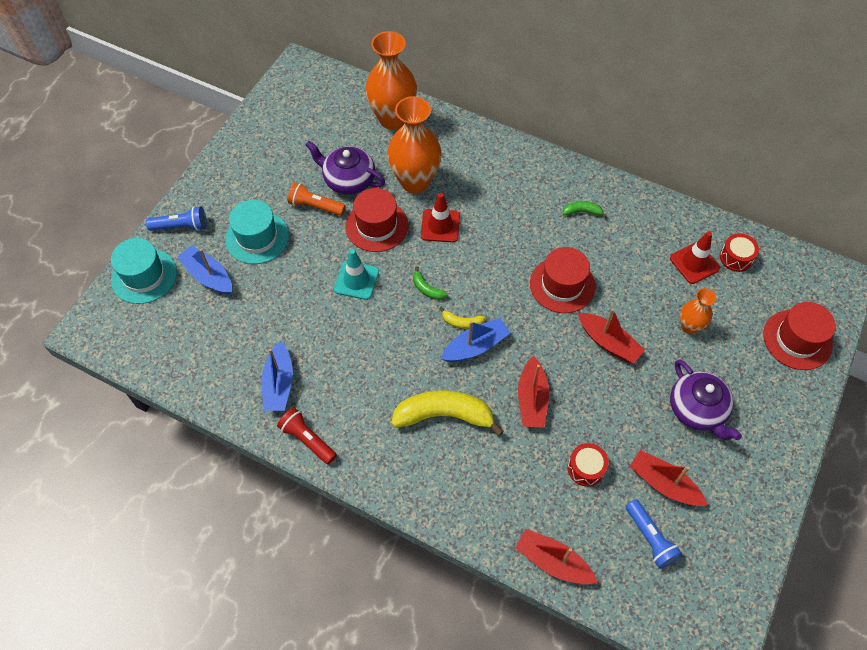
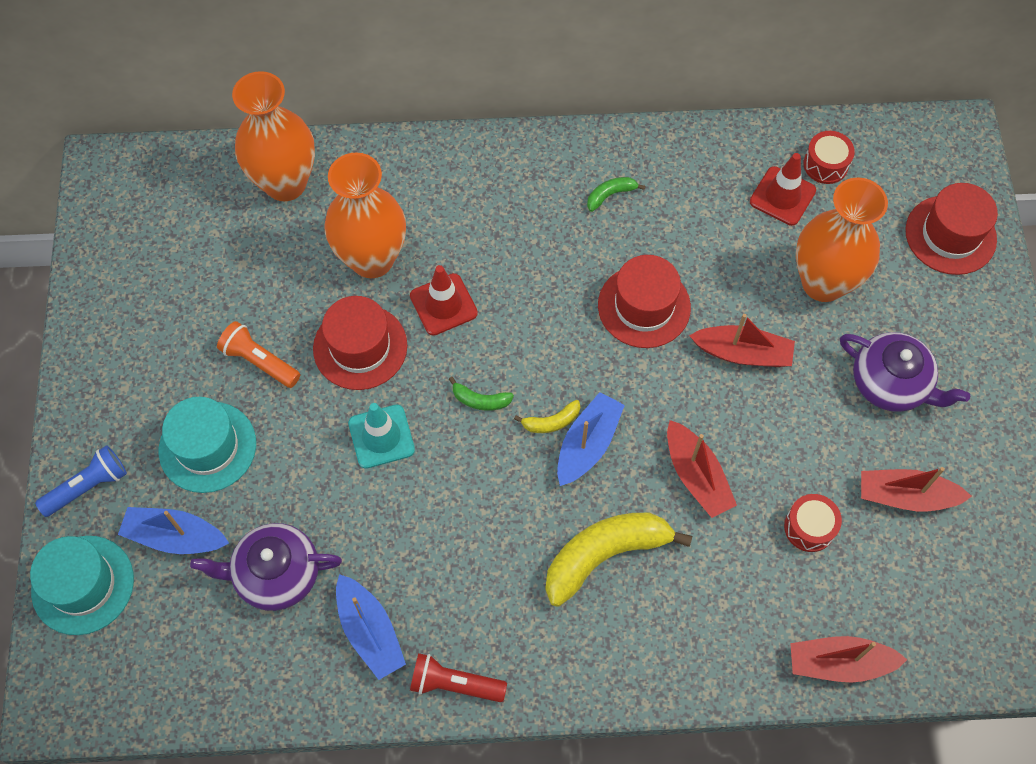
camera: 30 degrees left, 5 degrees up
(315, 206) = (259, 361): orange flashlight -> orange flashlight turned 45 degrees clockwise
(348, 180) = (280, 301): purple teapot -> purple teapot (276, 574)
(650, 538) = (928, 571): blue flashlight -> none
(689, 327) = (823, 282): orange vase -> orange vase, size x1.90

